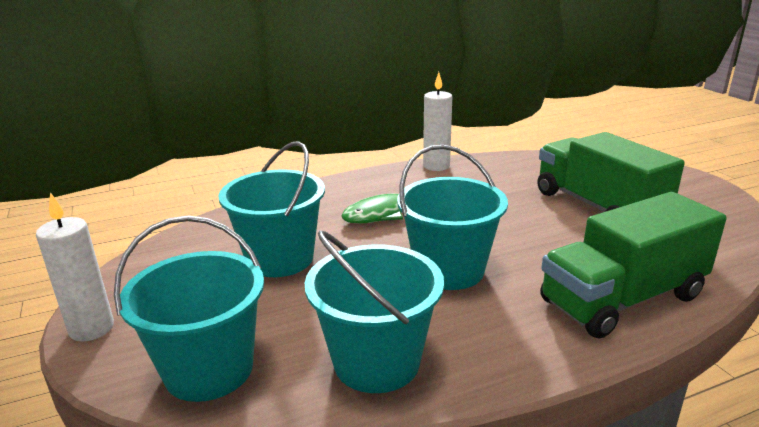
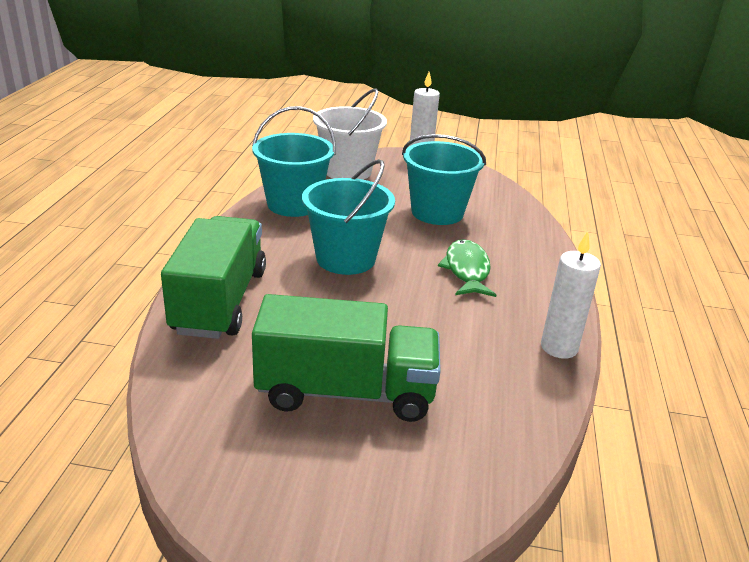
camera: 120 degrees right, 5 degrees up
(209, 369) = (347, 171): turquoise bucket -> white bucket

